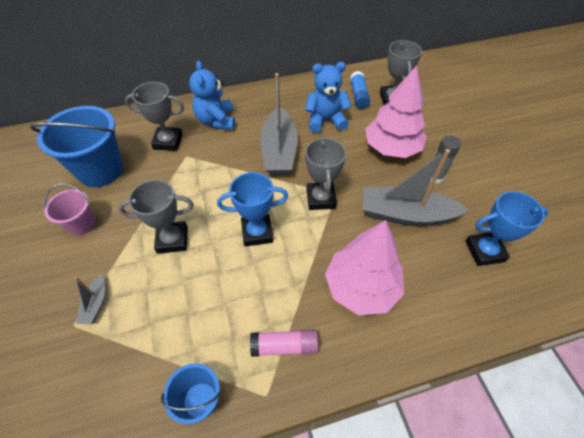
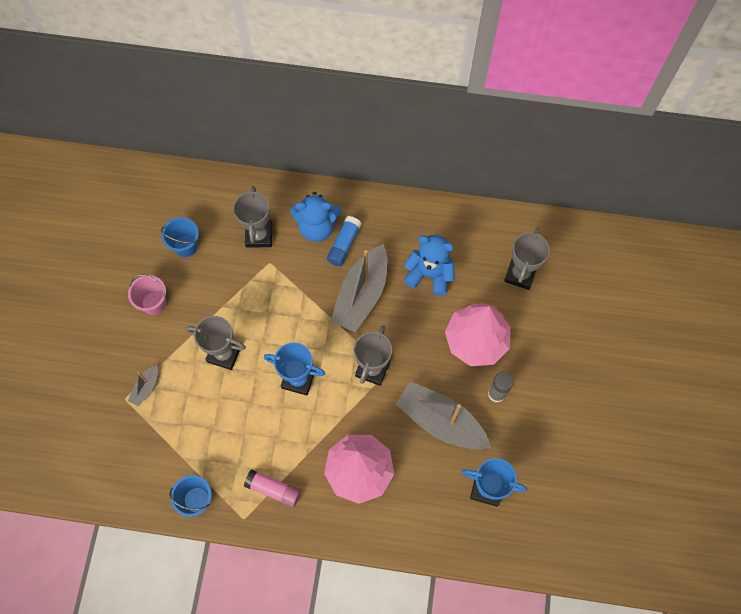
camera: 25 degrees right, 15 degrees up
(100, 170) = (186, 246): blue bucket -> blue bucket, size x0.54
(168, 141) = (259, 235): grey trophy -> grey trophy turned 60 degrees clockwise
(216, 121) = (317, 227): blue teddy bear -> blue teddy bear turned 105 degrees counterclockwise
(358, 95) = (485, 254): blue glue stick -> blue glue stick (344, 244)

